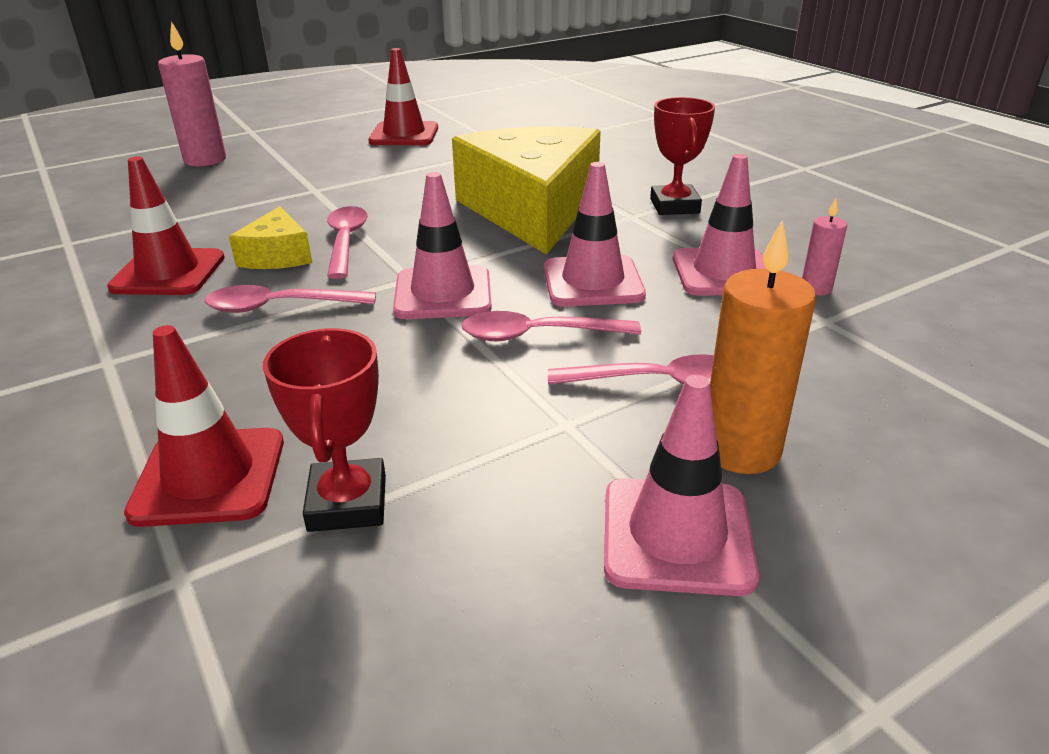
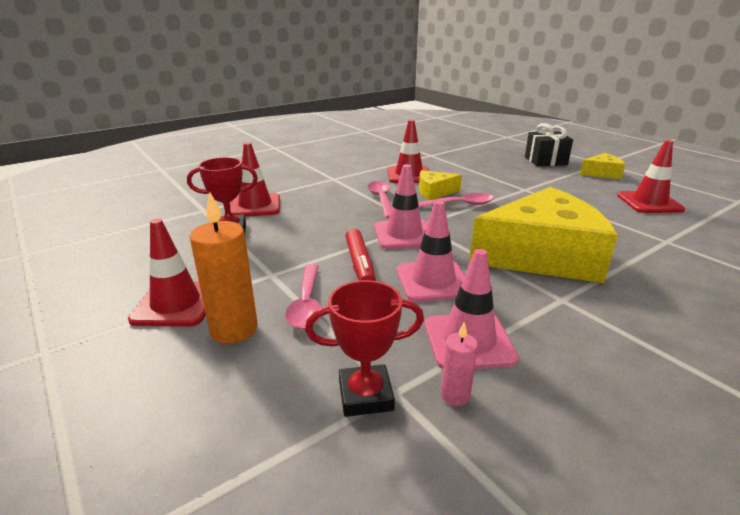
camera: 85 degrees right, 5 degrees down
(205, 160) = (545, 161): pink candle -> black gift
(290, 138) = (602, 173): none -> yellow cheese
(538, 335) = (360, 264): pink spoon -> red marker
(674, 206) = (601, 322): red trophy -> red trophy (365, 395)
(677, 535) = (176, 304): pink traffic cone -> red traffic cone

